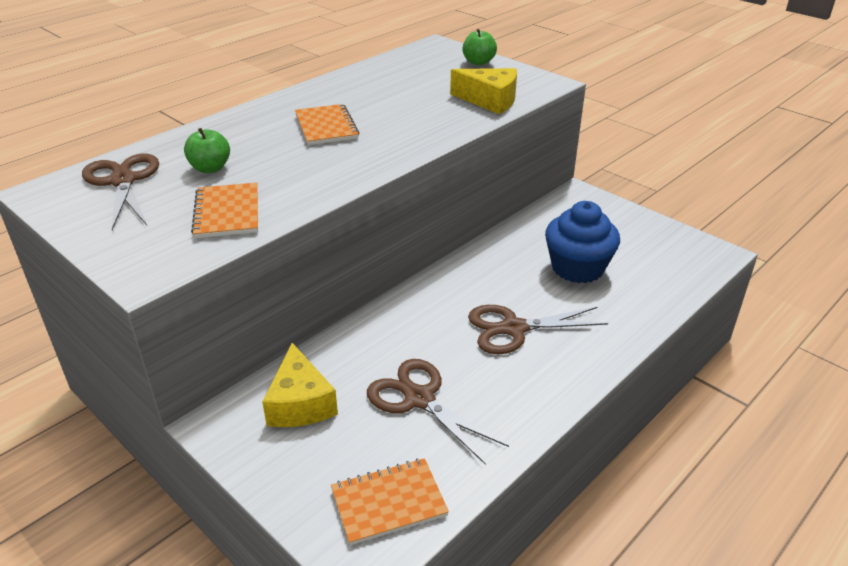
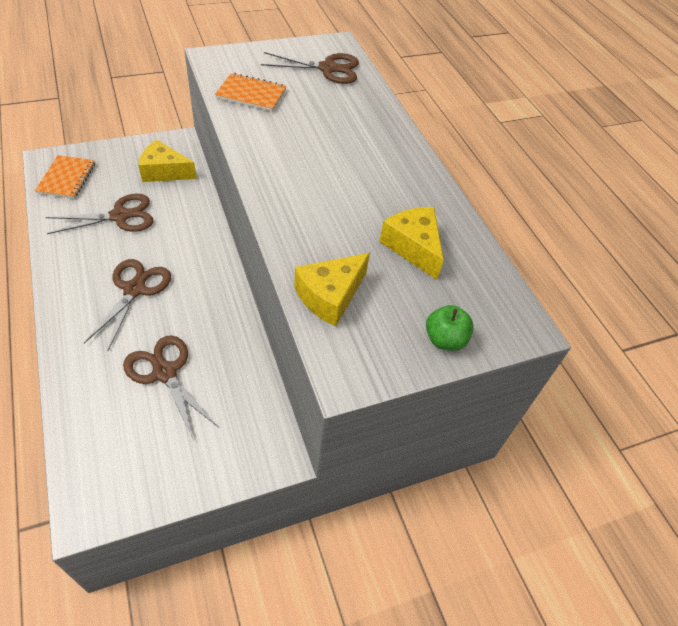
camera: 110 degrees right, 15 degrees up
(210, 168) = (318, 101): green apple -> none
(326, 127) = (347, 169): orange notebook -> none
(400, 84) = (413, 247): none -> yellow cheese
(577, 268) = (164, 372): blue cupcake -> brown scissors

